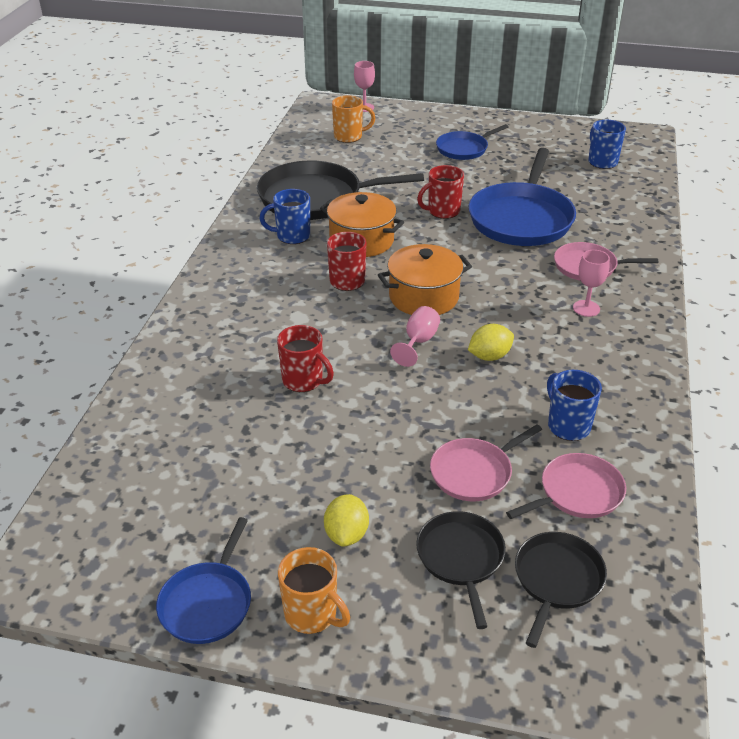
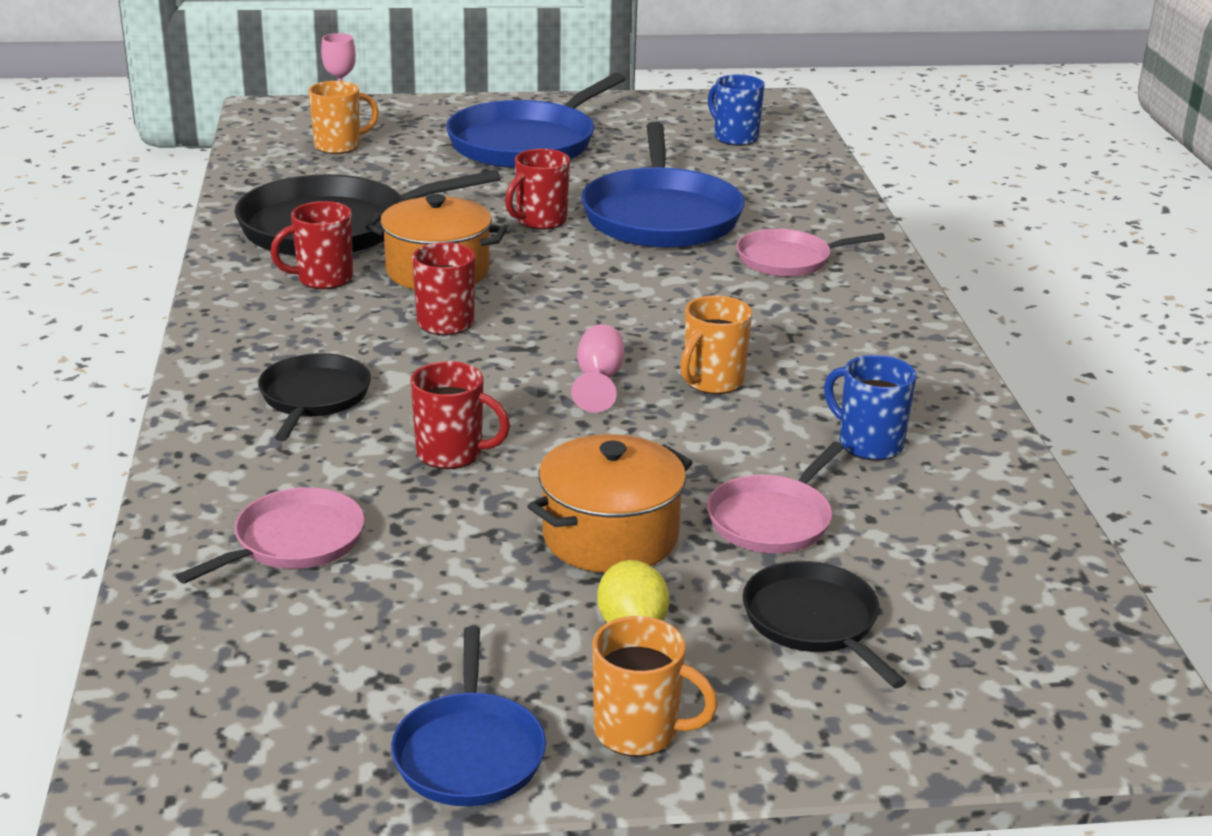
camera: 20 degrees left, 10 degrees down
(292, 236) = (323, 279): blue mug -> red mug
(423, 297) = (574, 326): orange pot -> orange pot (610, 536)
(464, 149) = (527, 143): blue pan -> blue pan, size x1.82
(489, 356) = (712, 382): yellow lemon -> orange mug
(557, 580) = (958, 620): black pan -> black pan (313, 398)
(577, 493) = (927, 517): pink pan -> pink pan (294, 542)
(586, 308) = (813, 307): pink goblet -> none

